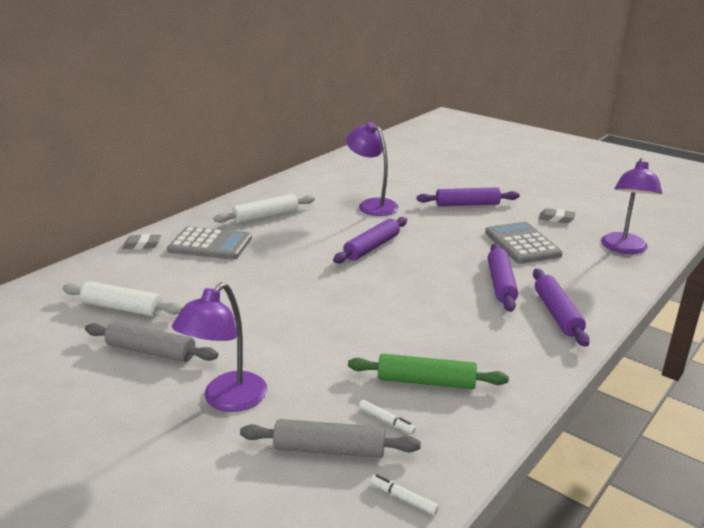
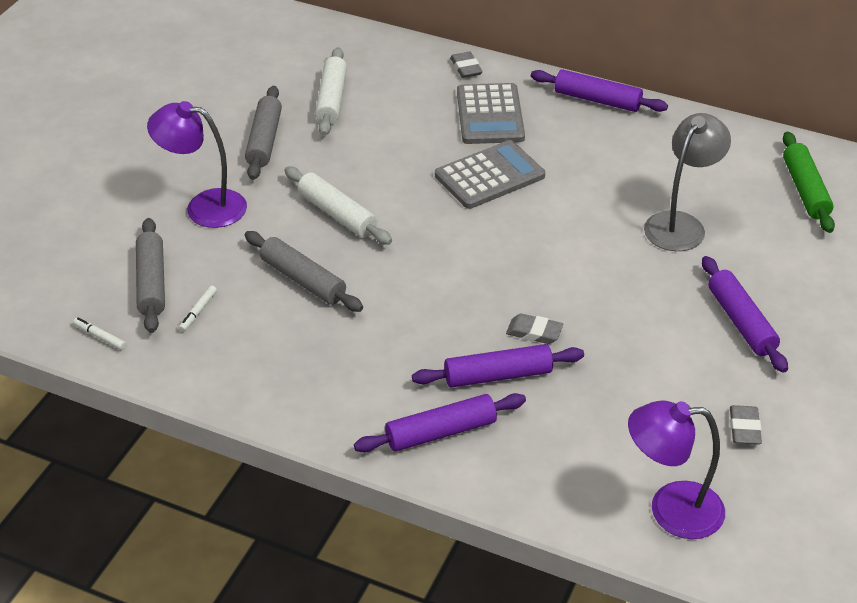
camera: 75 degrees right, 15 degrees up
(266, 216) = (588, 138): white rolling pin -> white rolling pin (337, 214)
(365, 353) = (303, 280): none -> grey rolling pin
(372, 205) = (680, 224): purple lamp -> grey lamp
(372, 247) = (546, 245): purple rolling pin -> purple rolling pin (597, 100)
(403, 498) = (100, 337): white marker -> white marker turned 75 degrees counterclockwise
(426, 381) = (266, 331): green rolling pin -> green rolling pin (805, 190)
(460, 265) = (534, 332): none -> grey eraser
(522, 244) = (629, 391): grey calculator -> grey calculator (489, 176)

